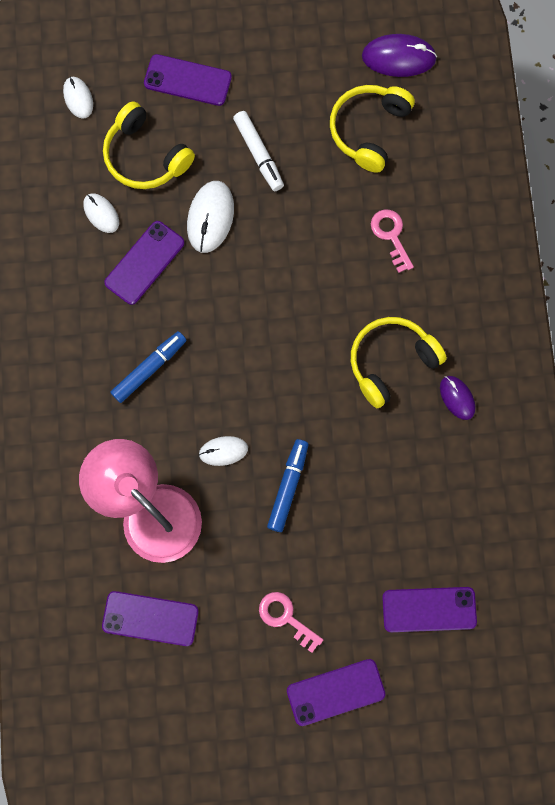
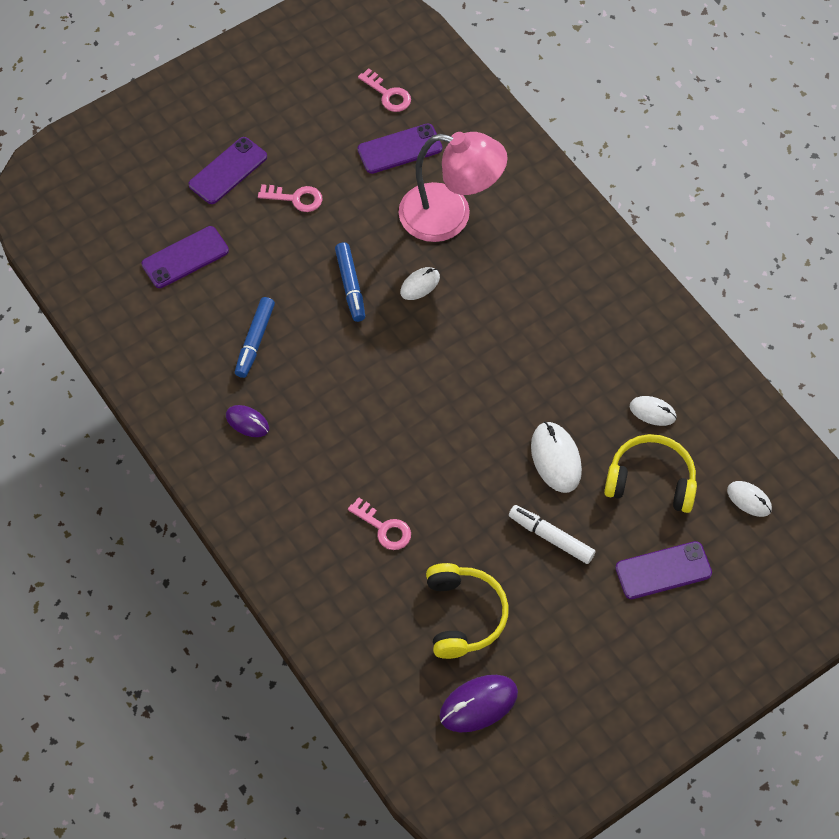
camera: 150 degrees right, 15 degrees down
(121, 695) = (388, 95): none -> pink key
(144, 263) = (586, 392): purple phone -> none
(149, 369) = (522, 313): blue marker -> blue marker (255, 341)
(391, 362) = (321, 422): yellow headphones -> none

